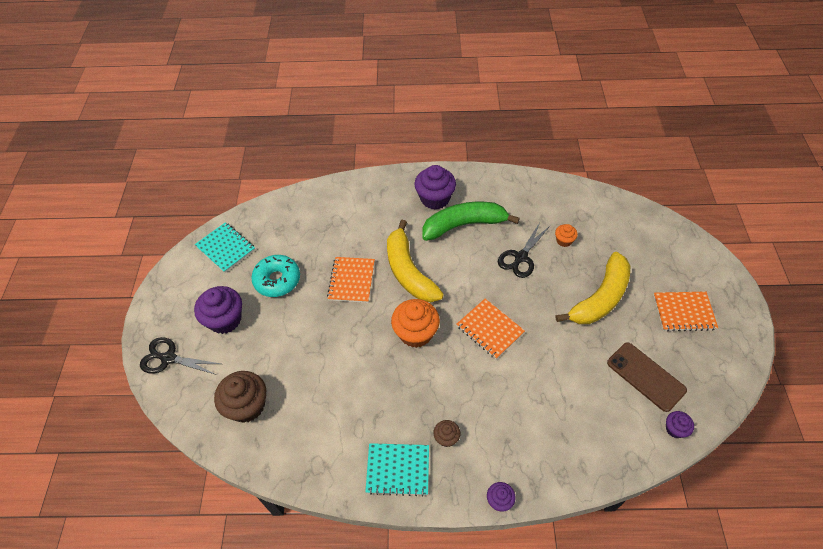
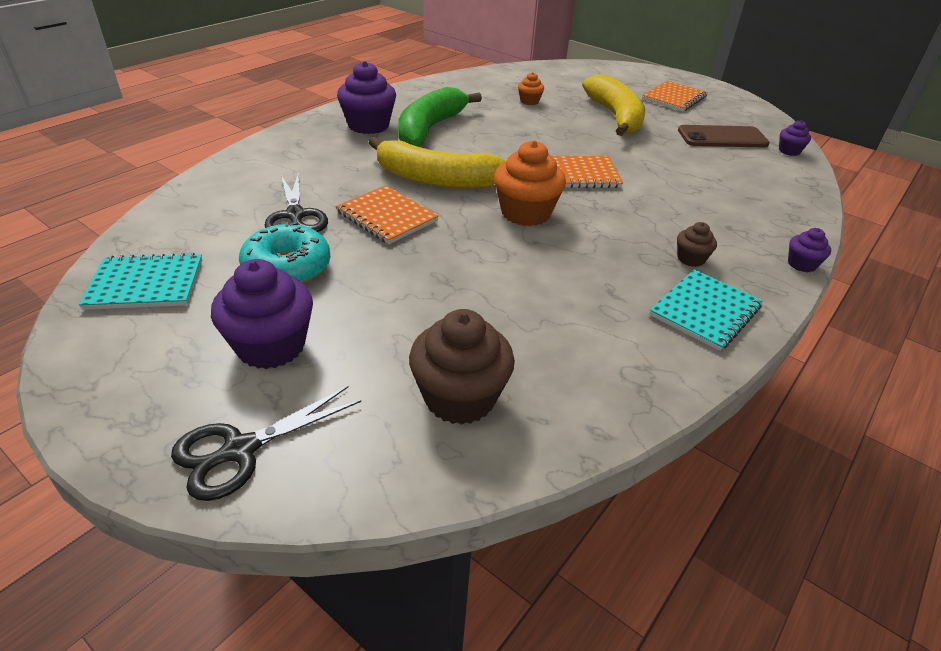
camera: 55 degrees left, 15 degrees down
(521, 257) = (516, 124): black scissors -> black scissors (295, 215)

